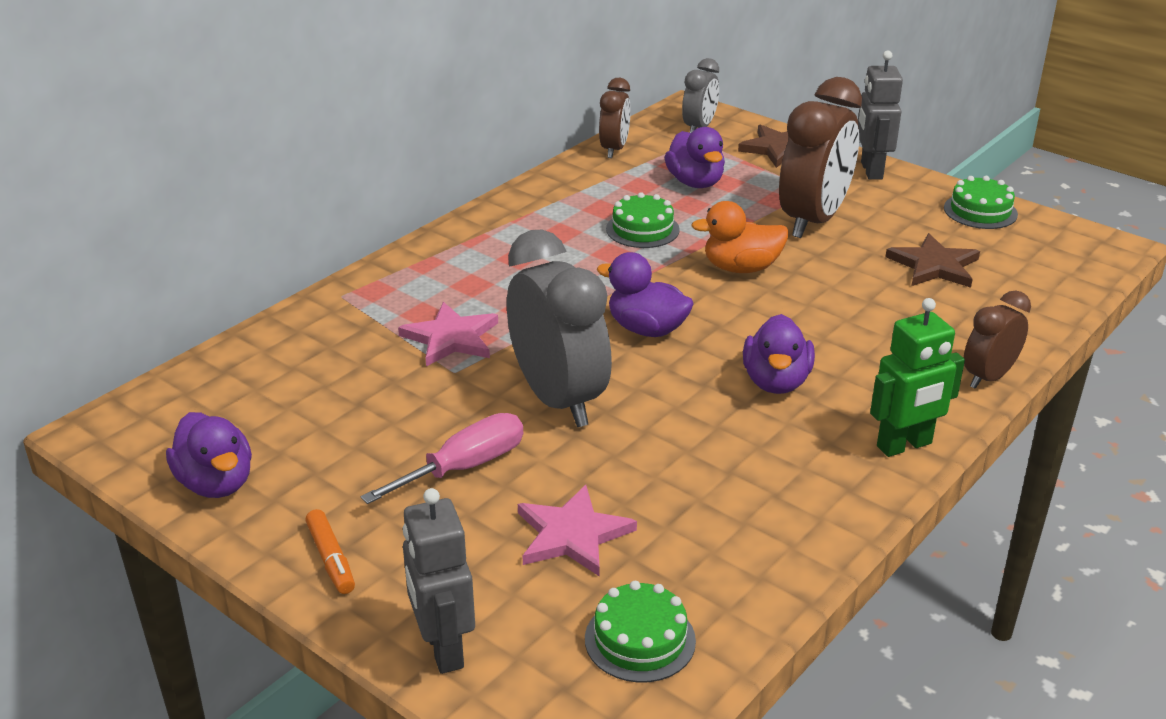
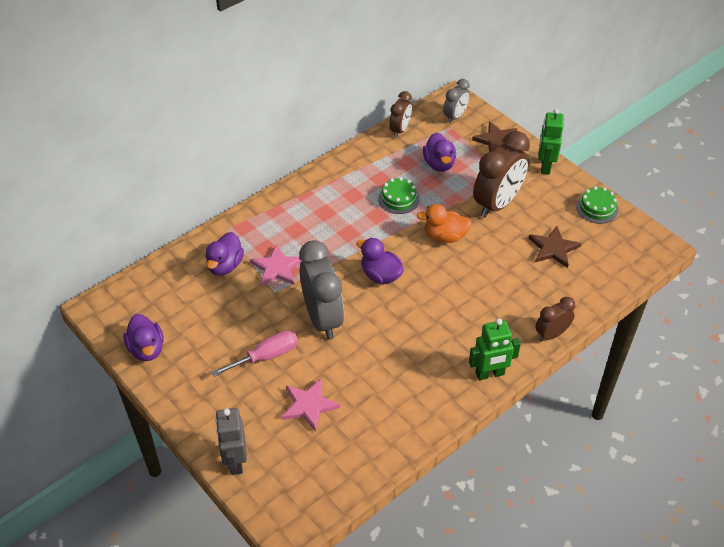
camera: 10 degrees right, 15 degrees up
(331, 559) = (193, 403): orange marker -> none
(640, 639) = (325, 470): green cake -> none
(776, 382) = (437, 322): purple duck -> purple duck (225, 265)
(871, 170) = (545, 166): grey robot -> green robot

